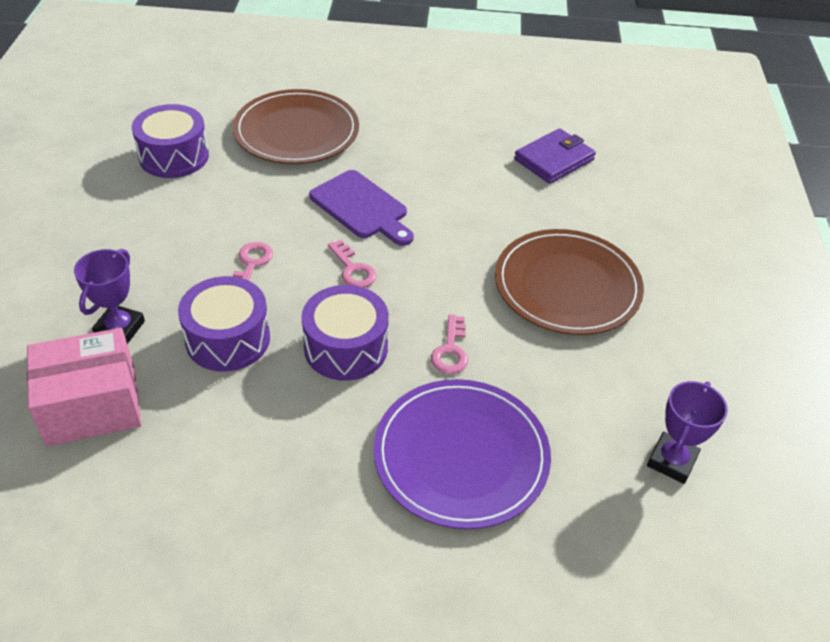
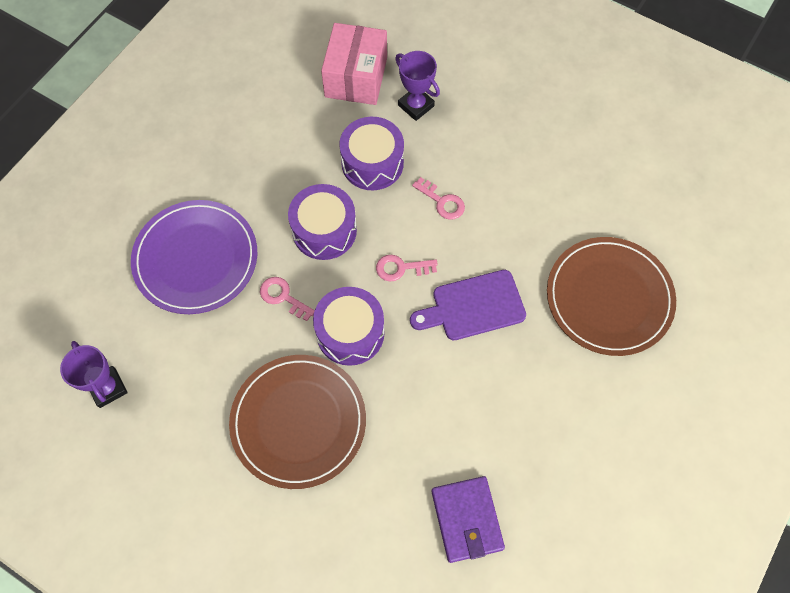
camera: 120 degrees right, 20 degrees up
(174, 156) = (607, 189): purple drum -> purple drum (350, 333)

